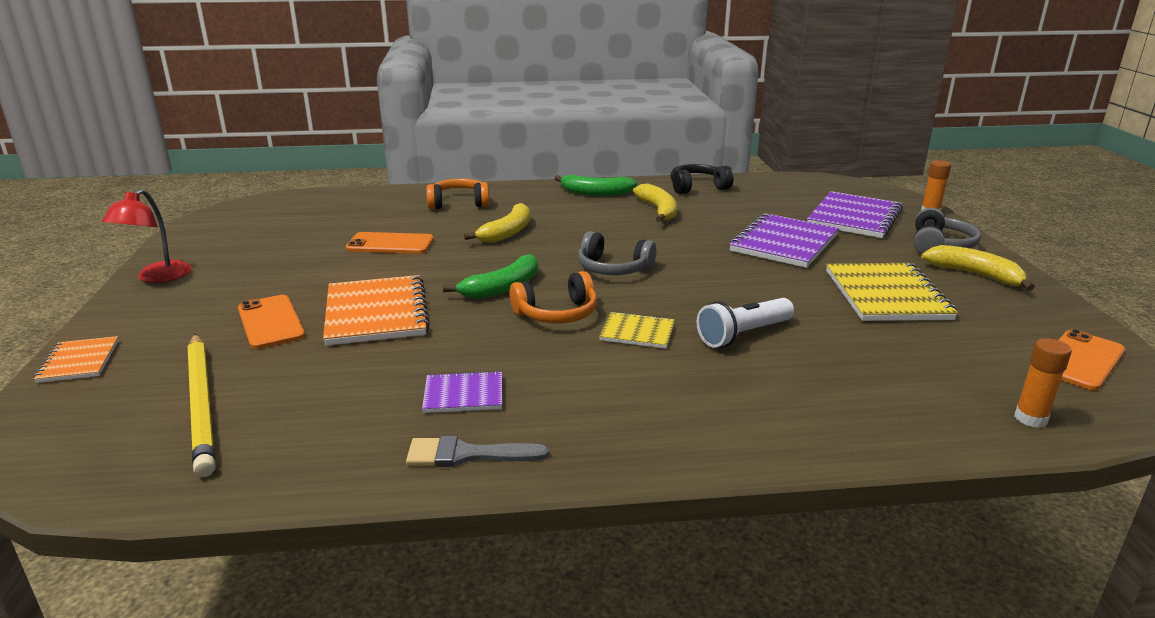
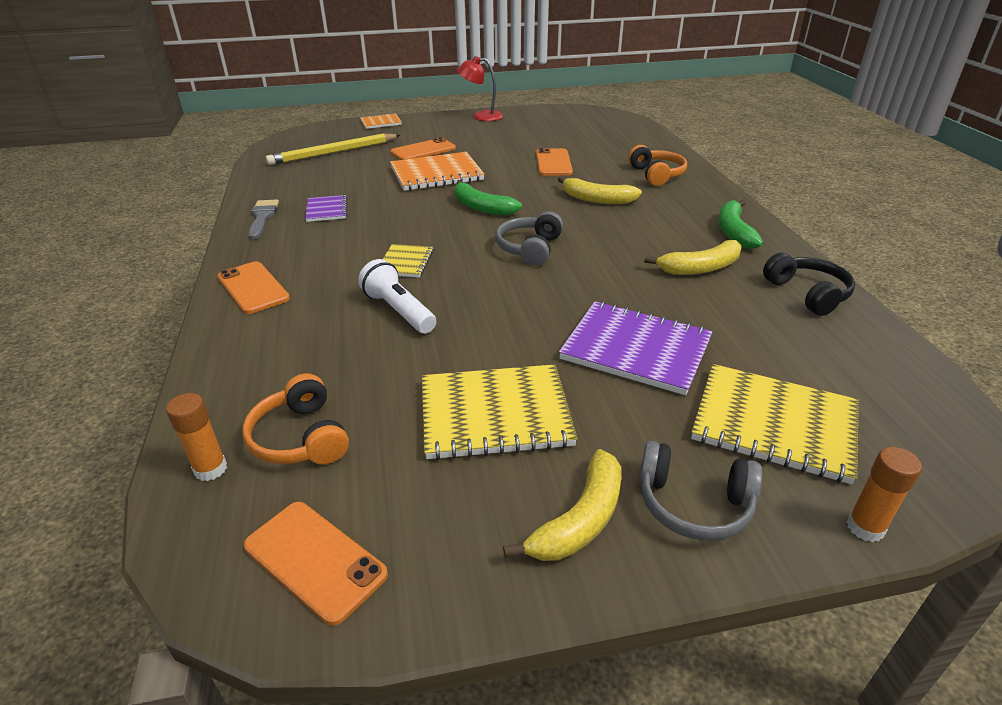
camera: 85 degrees right, 10 degrees up
(557, 314) = (437, 230): orange headphones -> orange headphones (301, 438)
(700, 435) = (253, 288): none -> orange phone
(854, 217) = (774, 424): purple notebook -> yellow notebook

